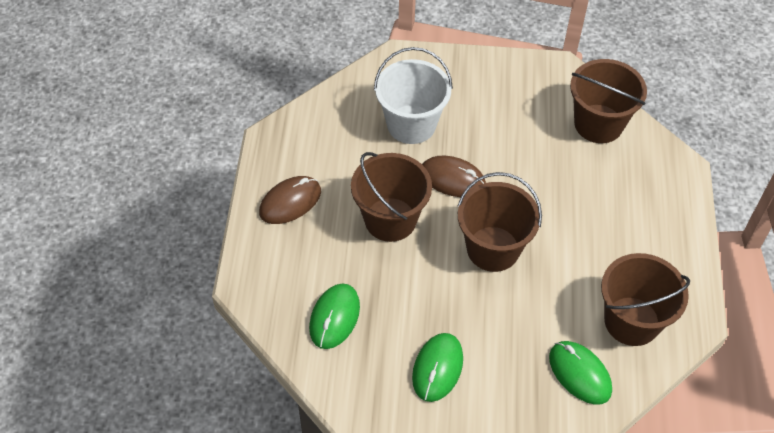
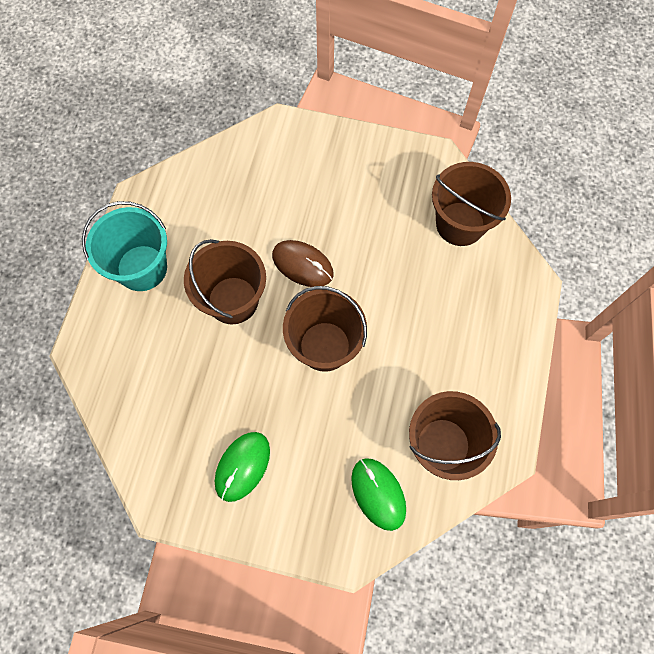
camera: 10 degrees right, 15 degrees up
(290, 202) = (142, 268): brown mouse -> turquoise bucket
(334, 317) = (157, 397): green mouse -> none
(411, 124) = (276, 200): white bucket -> none

